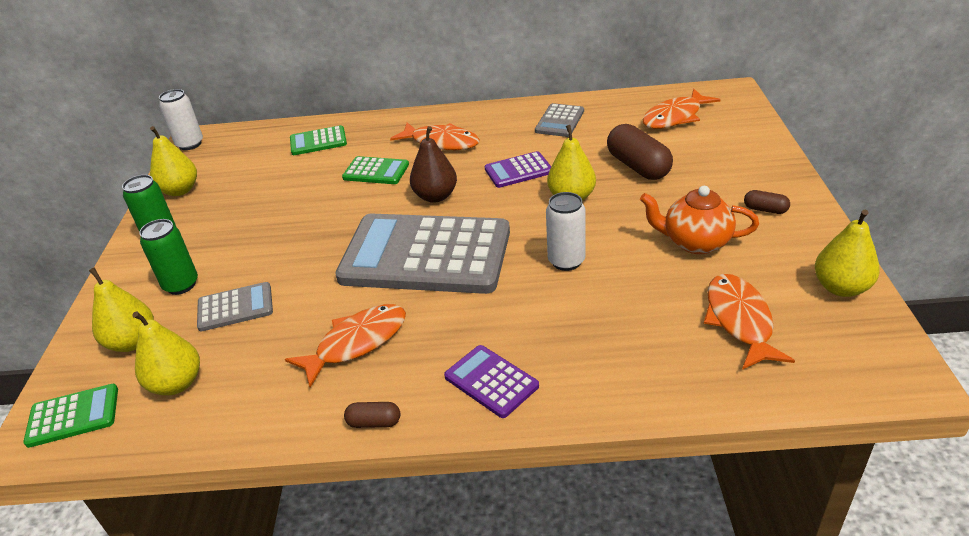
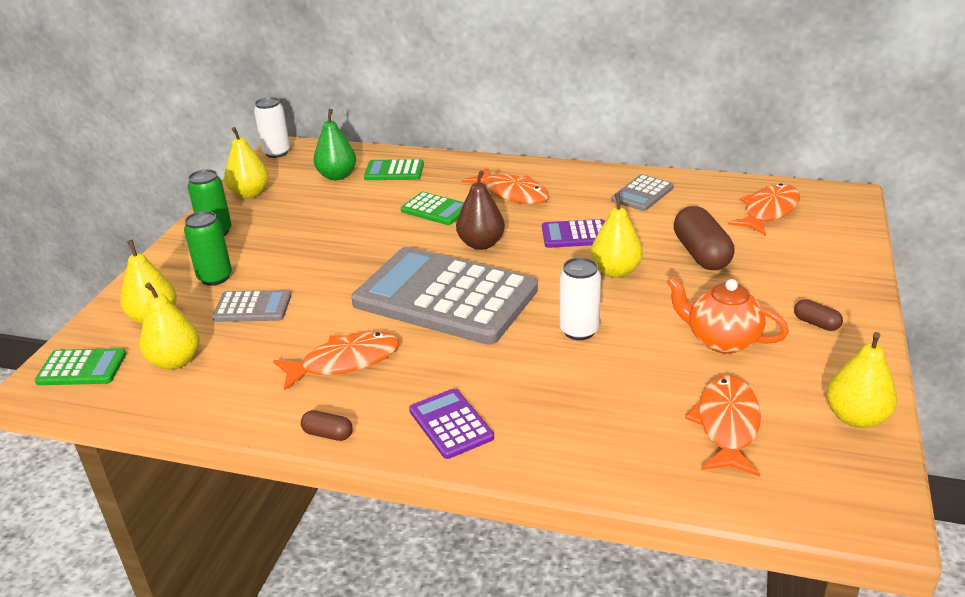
camera: 15 degrees right, 5 degrees down
(263, 156) = (337, 176): none -> green pear
(675, 117) = (768, 211): orange fish -> orange fish turned 150 degrees clockwise

